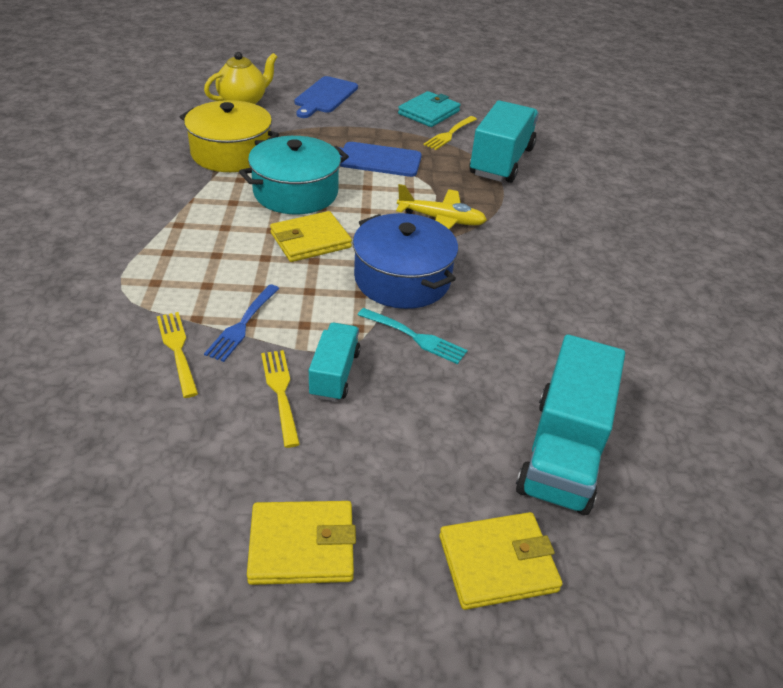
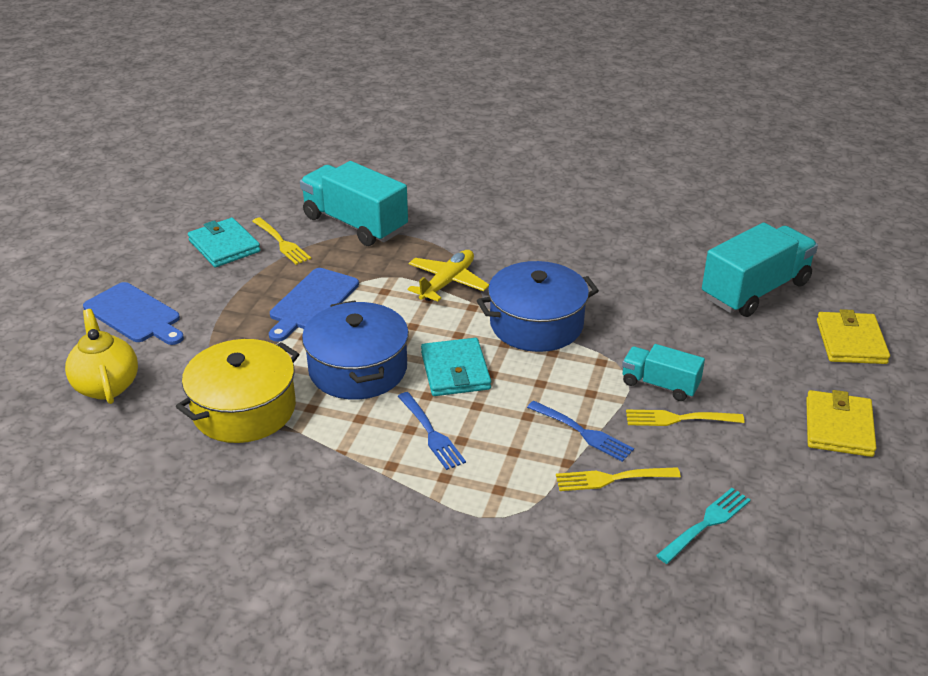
camera: 70 degrees left, 5 degrees down
(222, 238) = (431, 433): none -> blue fork
(296, 192) = (358, 369): turquoise pot -> blue pot
(310, 240) = (455, 371): yellow wallet -> turquoise wallet
(415, 337) = (620, 332): turquoise fork -> turquoise fork (706, 523)
(562, 452) = (755, 291): turquoise truck -> turquoise truck turned 75 degrees counterclockwise

